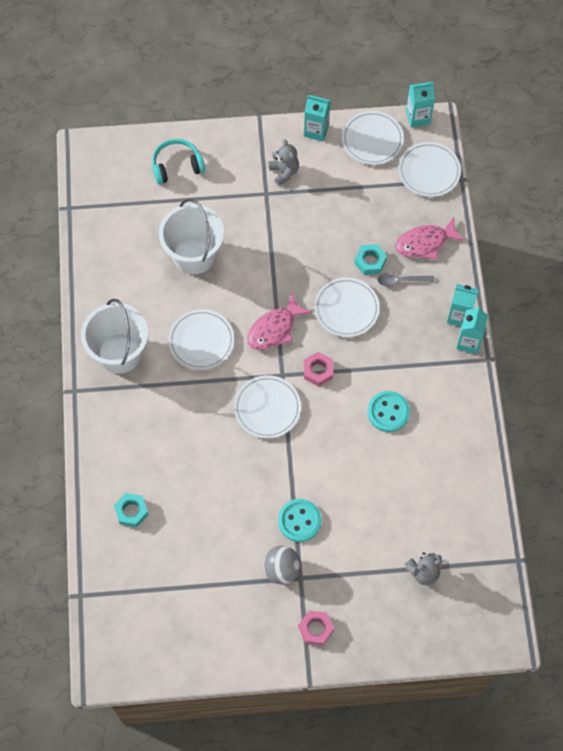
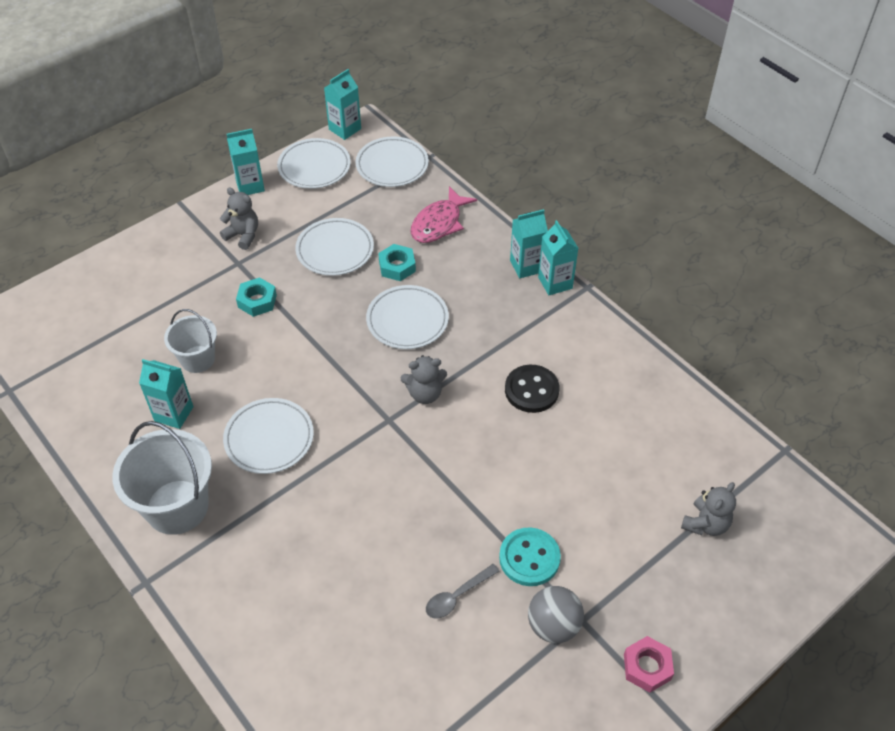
camera: 35 degrees left, 15 degrees down
(131, 511) = (319, 679): turquoise nut -> turquoise nut (257, 301)
(155, 287) = (174, 414): none -> turquoise carton
(177, 166) = (117, 287): turquoise headphones -> none
(194, 255) = (197, 359): white bucket -> white bucket, size x0.60
(267, 408) = (398, 462): white plate -> white plate (335, 250)
(274, 329) = (345, 380): pink fish -> none
(318, 371) = (425, 393): pink nut -> grey teddy bear
(388, 412) = (531, 390): turquoise button -> black button
(401, 280) = (442, 266): grey spoon -> grey spoon (457, 596)

